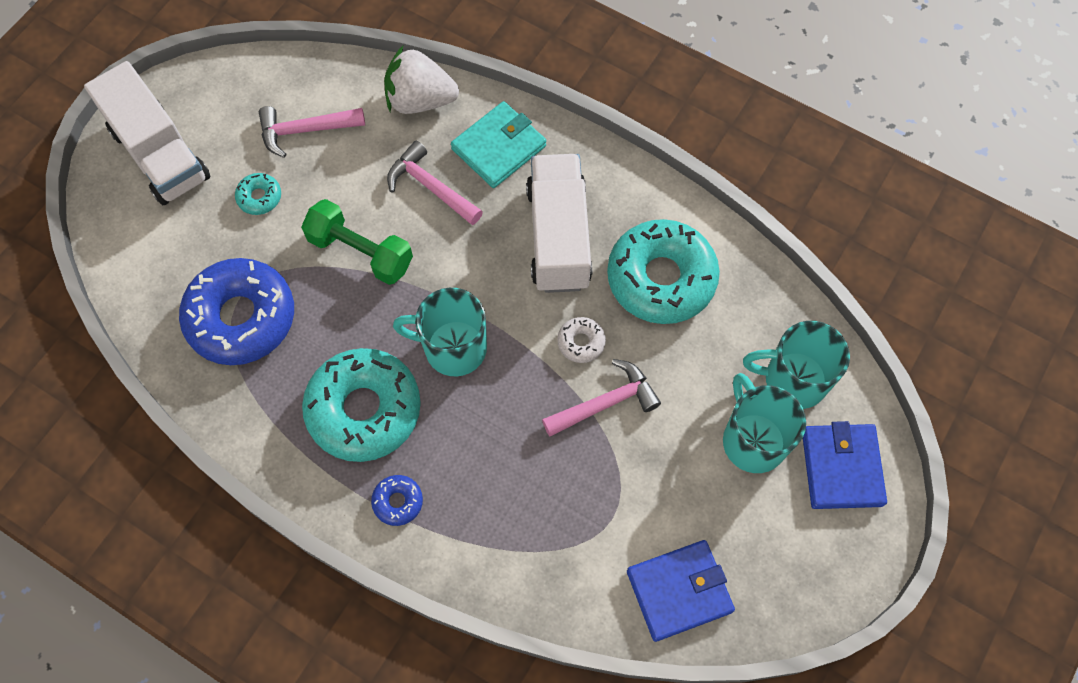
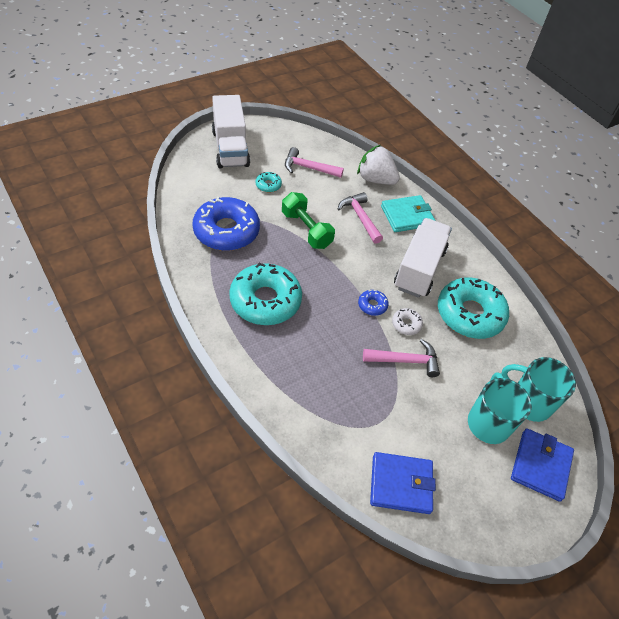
camera: 20 degrees right, 15 degrees down
(398, 502) = (257, 353): blue donut -> blue donut (372, 305)
(453, 348) = (331, 294): turquoise mug -> none

